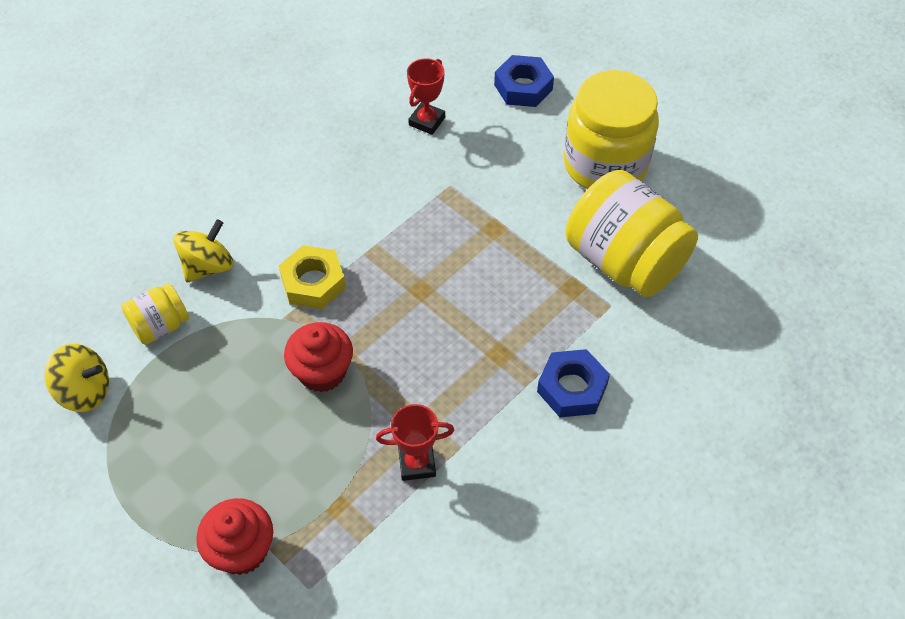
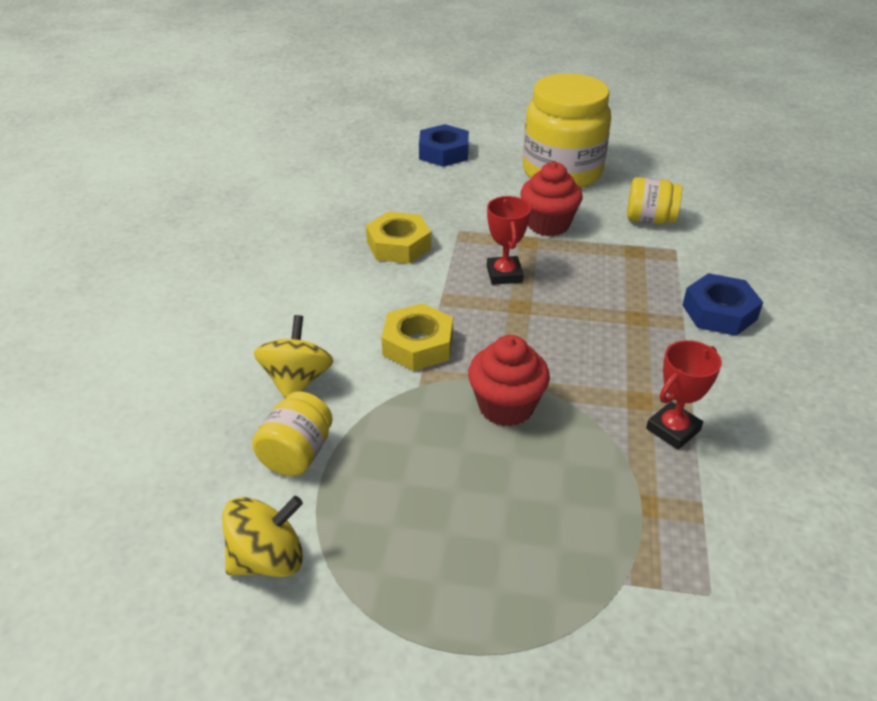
camera: 35 degrees left, 15 degrees down
(242, 550) = (607, 603): red cupcake -> red cupcake (548, 224)
(387, 176) = (399, 245): none -> yellow nut
(427, 121) = (390, 199): red trophy -> red trophy (504, 274)
(624, 261) = (649, 219): yellow jar -> yellow jar, size x0.49

